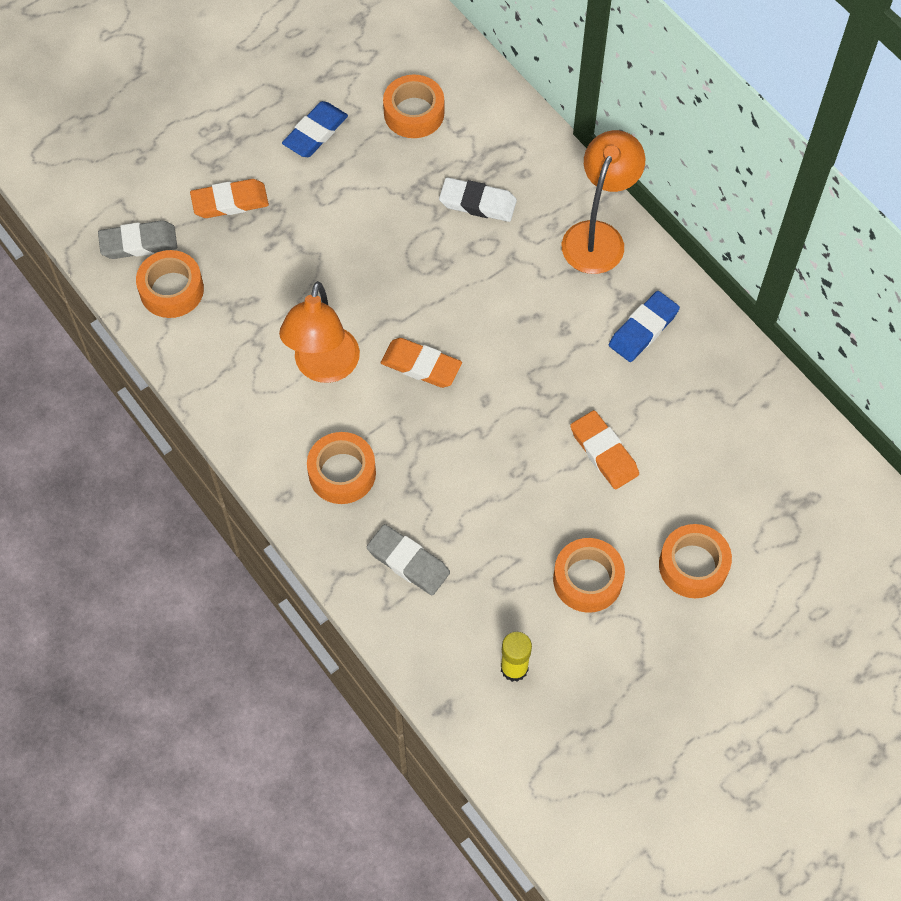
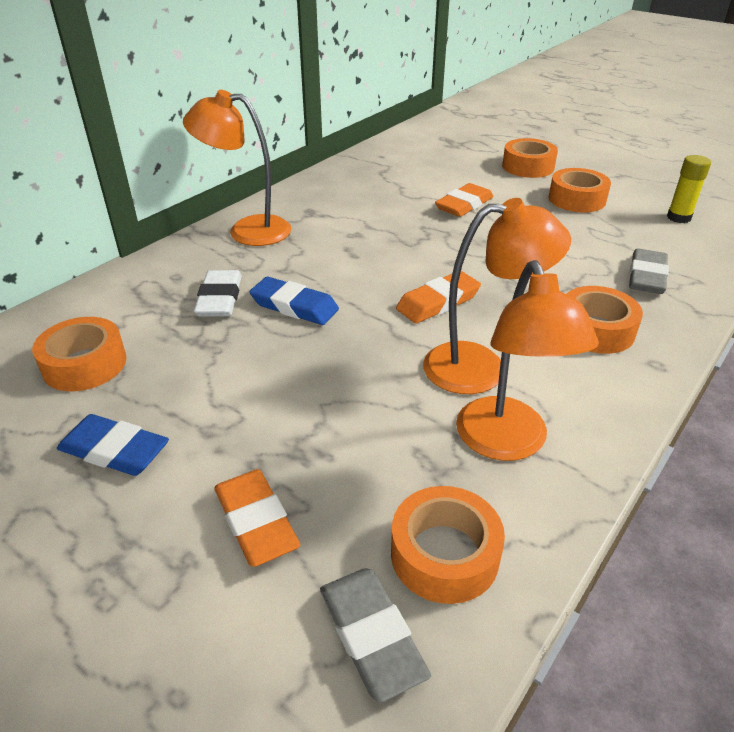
camera: 105 degrees left, 25 degrees down
(241, 354) = (507, 443): none -> orange lamp
(421, 365) = (438, 302): orange eraser -> orange eraser turned 45 degrees clockwise
(643, 329) = (338, 202): blue eraser -> blue eraser (294, 306)

